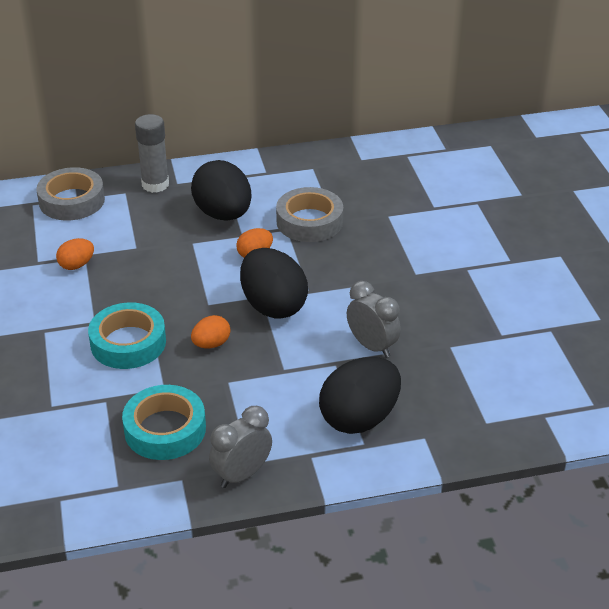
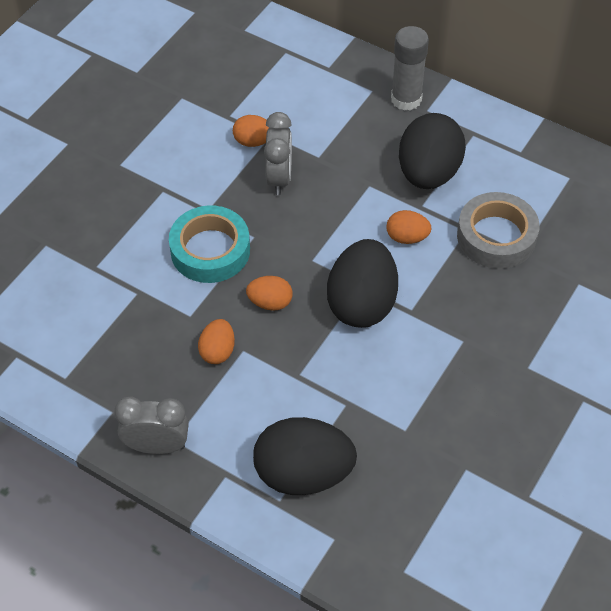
camera: 45 degrees right, 15 degrees up
(72, 201) = (319, 70): grey tape -> none
(165, 429) = (149, 356): turquoise tape -> none
(211, 394) = (217, 351): none -> orange egg
(372, 346) = (397, 412): grey clock -> grey clock (279, 178)

